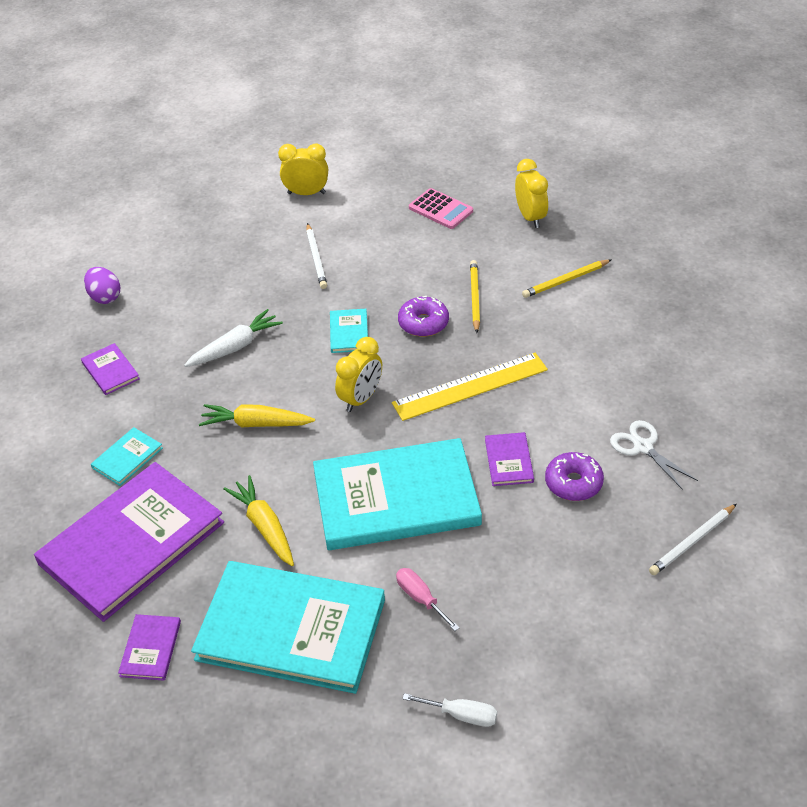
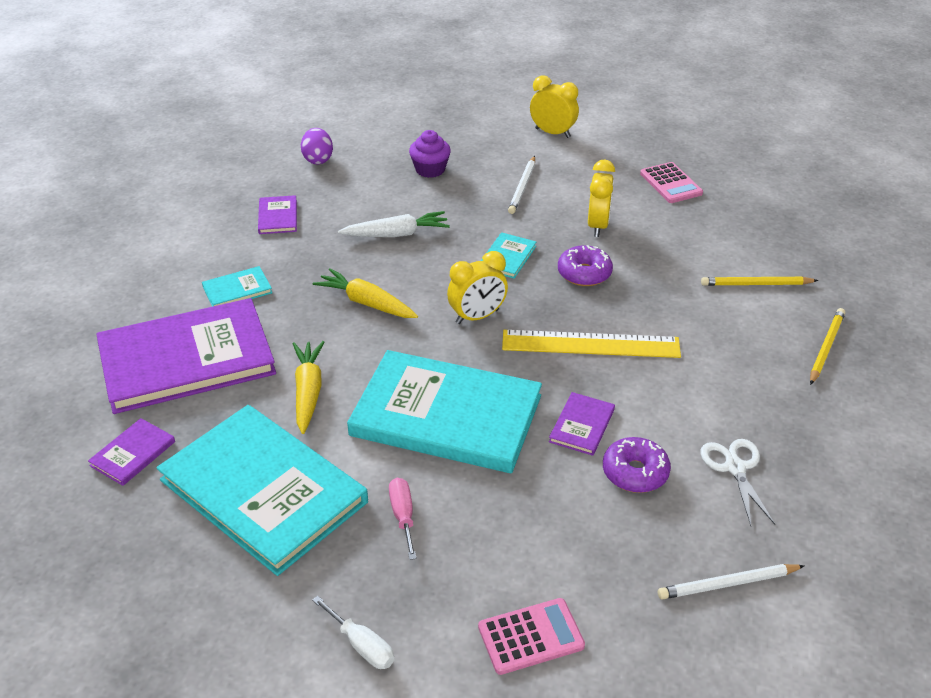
camera: 25 degrees right, 5 degrees down
(220, 270) = (430, 170): none -> purple cupcake
(475, 298) = (651, 268): yellow pencil -> yellow pencil (826, 348)
(530, 217) = (757, 217): yellow clock -> yellow clock (598, 226)
(581, 647) = (531, 637): none -> pink calculator

